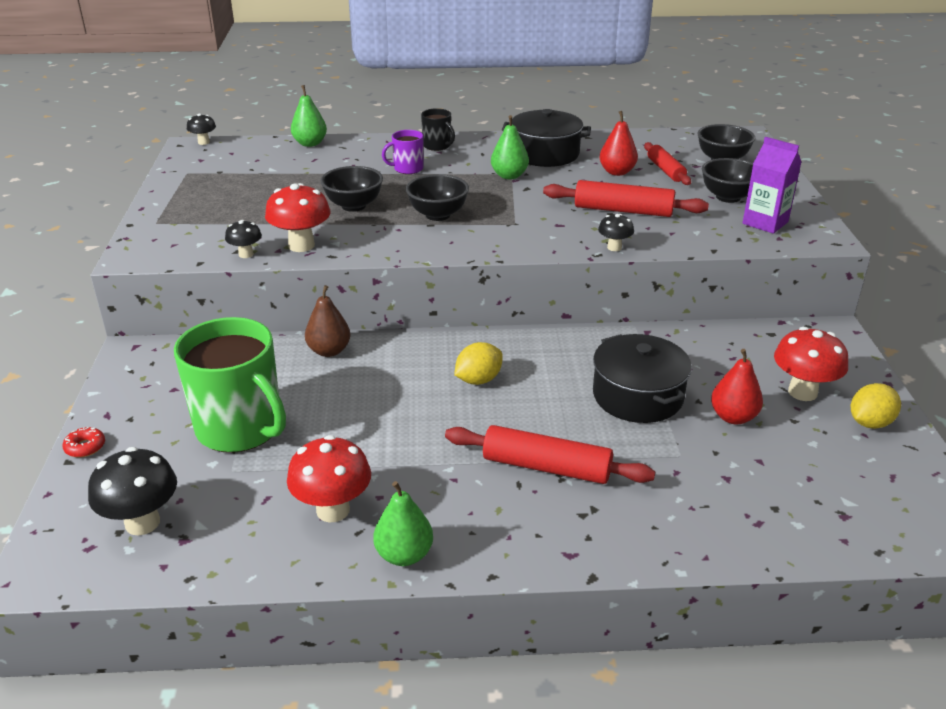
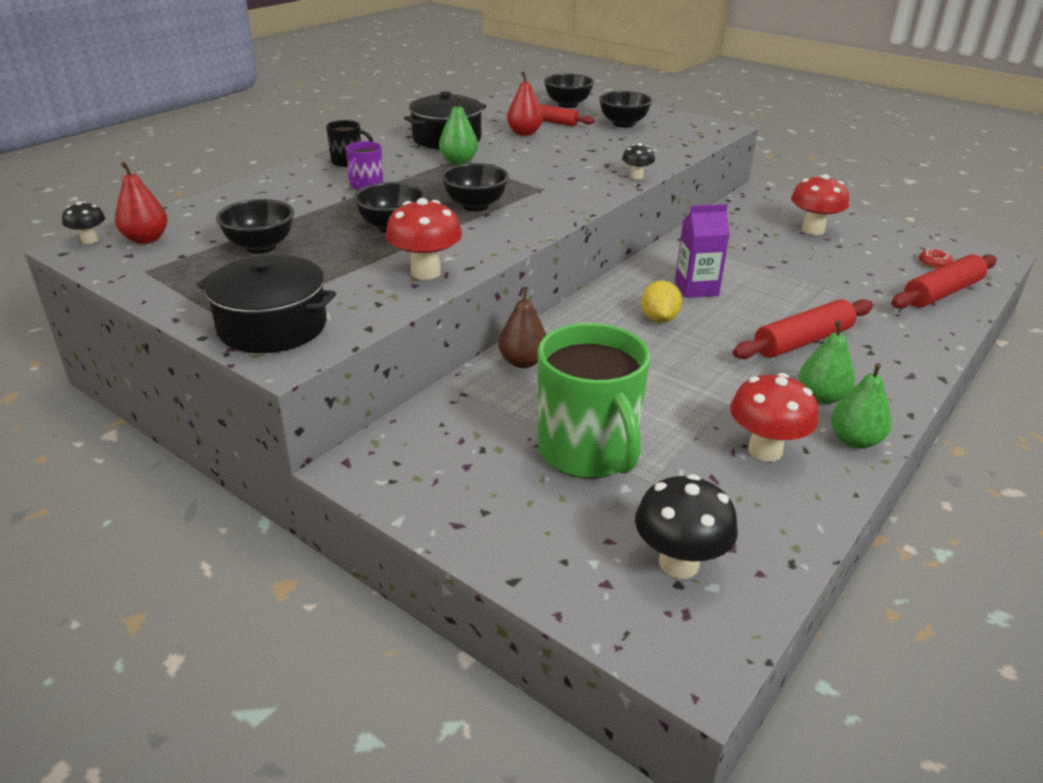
camera: 50 degrees left, 0 degrees up
(85, 447) = (500, 559): red donut -> red donut (934, 263)
(241, 428) = (588, 452): green mug -> green mug turned 75 degrees clockwise
(246, 254) = (395, 301): black mushroom -> none
(263, 184) = (261, 247): none -> black bowl
(310, 143) = (220, 200): green pear -> green pear (821, 397)
(623, 210) = (586, 154): red rolling pin -> red rolling pin (942, 293)
(637, 396) = (754, 276): black pot -> black pot (272, 326)
(733, 417) = (815, 259): red pear -> red pear (146, 239)
(765, 223) = (675, 130): purple carton -> purple carton (696, 288)
(870, 423) = (865, 229): yellow lemon -> none

